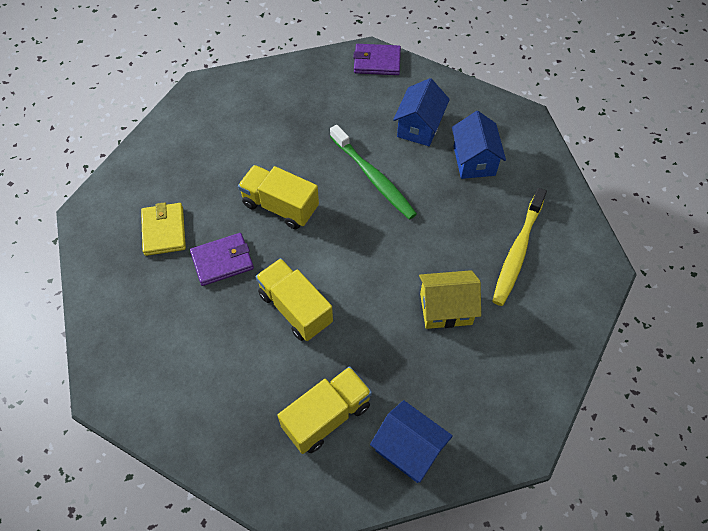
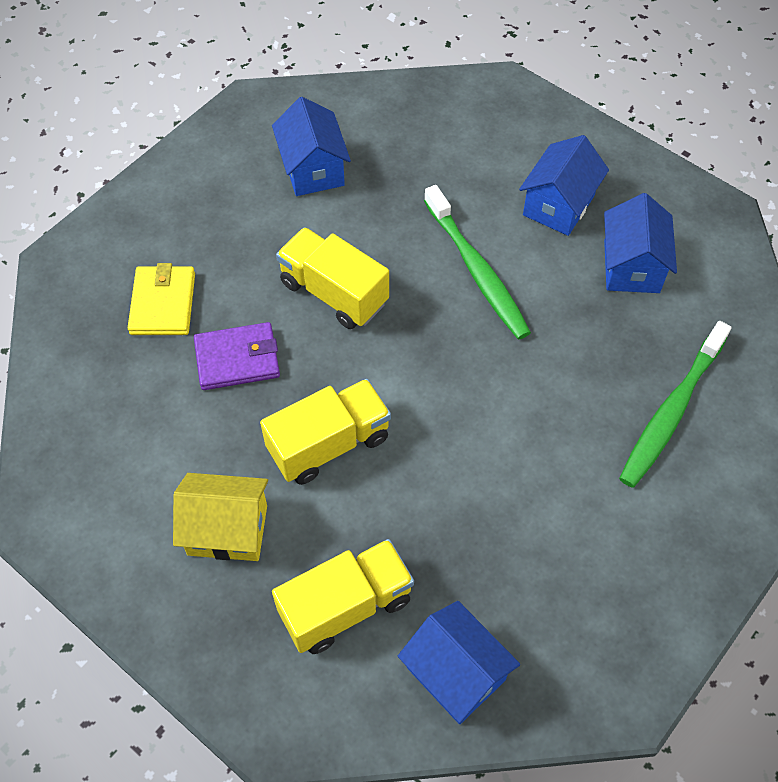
camera: 10 degrees right, 0 degrees up
(251, 125) = (313, 169): none -> blue house
(295, 308) = (329, 443): yellow truck -> yellow truck turned 90 degrees clockwise
(377, 62) = (513, 100): purple wallet -> none
(446, 309) = (548, 478): yellow house -> yellow house (227, 530)
(517, 251) = (671, 411): yellow toothbrush -> green toothbrush

